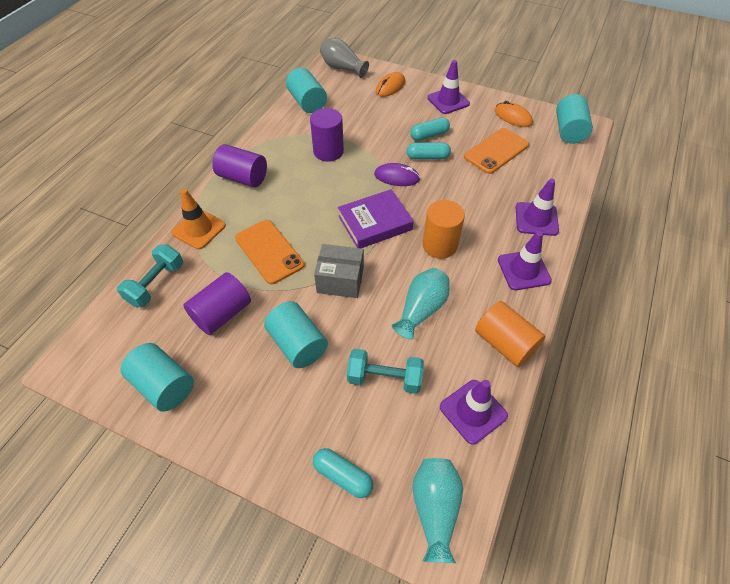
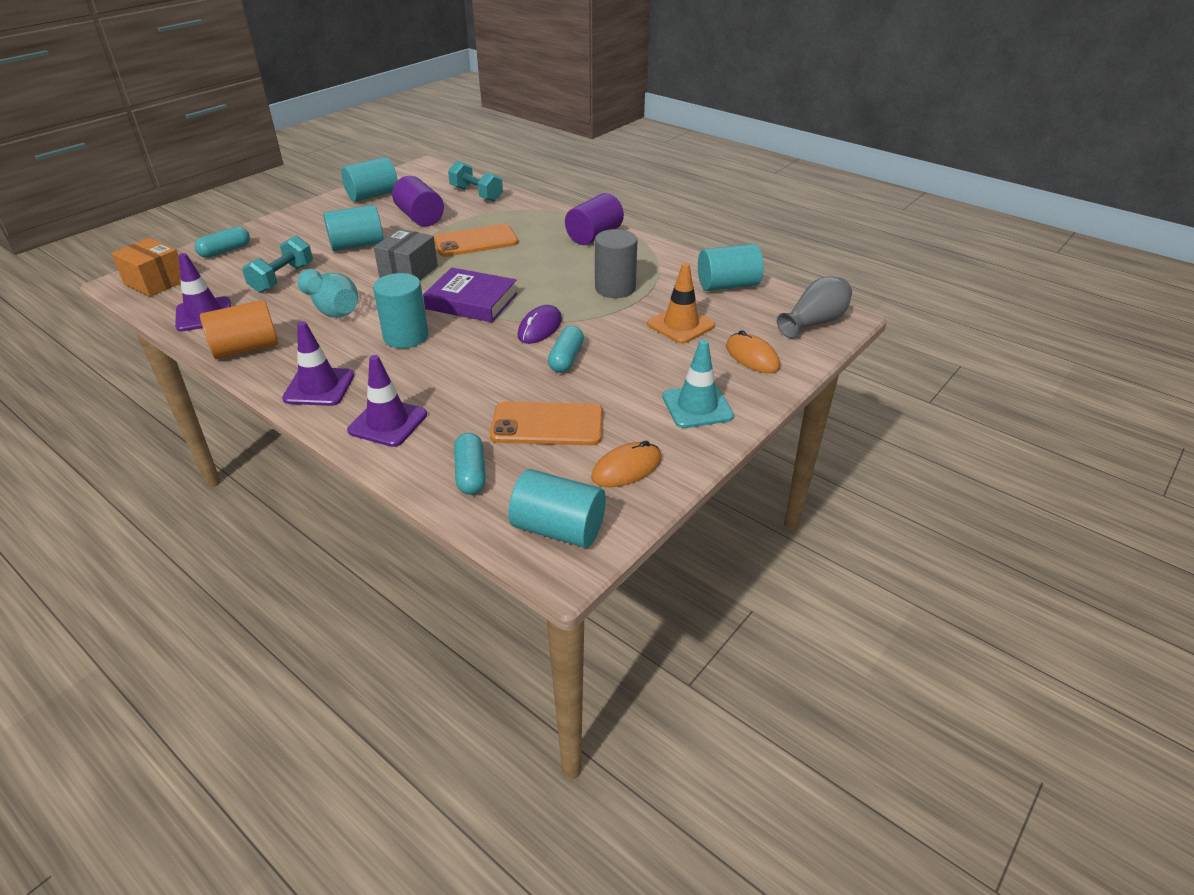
camera: 105 degrees right, 15 degrees down
(199, 229) = (531, 212): orange traffic cone -> orange traffic cone (681, 325)
(328, 151) = (615, 288): purple cylinder -> grey cylinder
(375, 223) = (471, 301): purple book -> purple book turned 60 degrees counterclockwise
(429, 135) = (614, 369): turquoise capsule -> turquoise capsule (471, 473)
(435, 509) = (155, 282): turquoise vase -> orange box
(439, 245) = (406, 336): orange cylinder -> turquoise cylinder
(448, 101) = (697, 406): purple traffic cone -> turquoise traffic cone
(496, 151) = (547, 424): orange phone -> orange phone turned 60 degrees counterclockwise

